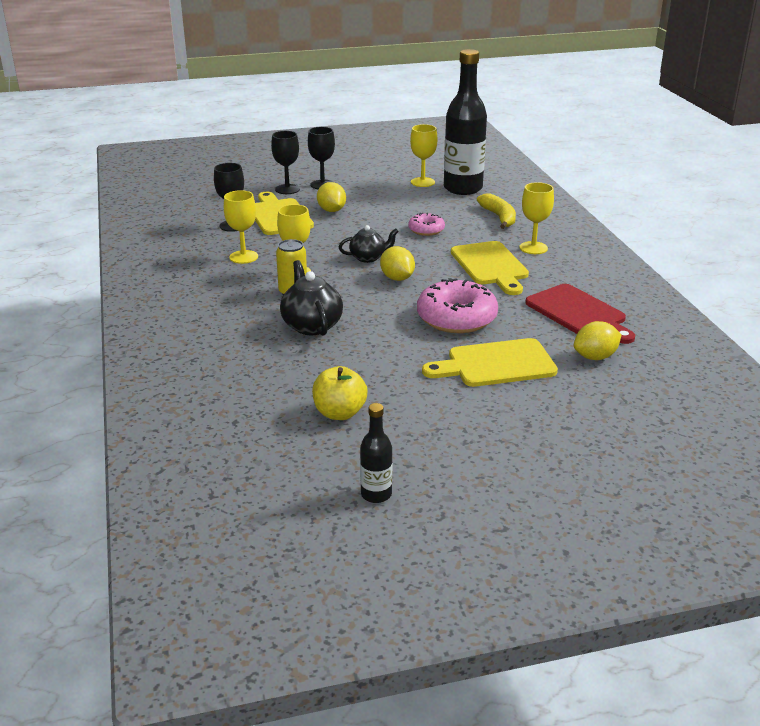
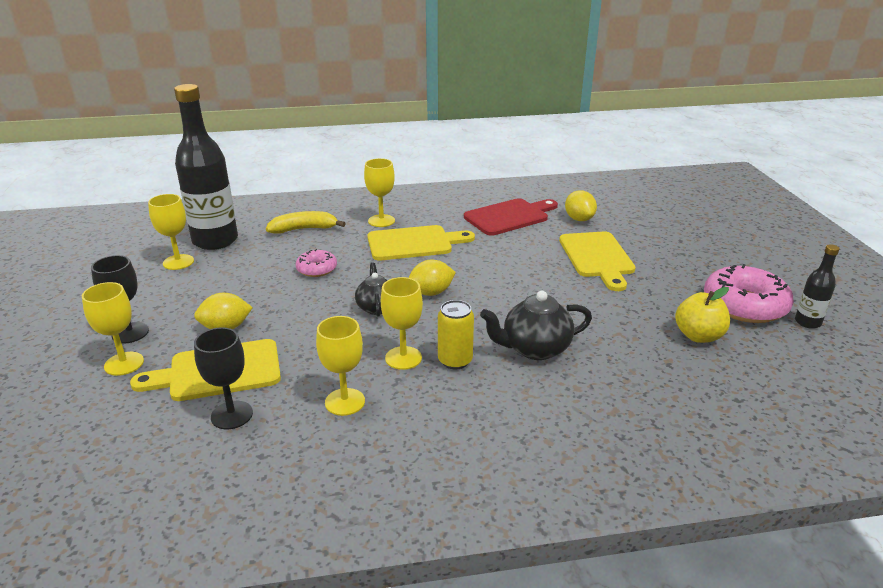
camera: 85 degrees left, 0 degrees up
(287, 189) = (124, 364): black goblet -> yellow goblet
(456, 318) = (518, 268): pink donut -> pink donut (744, 305)

